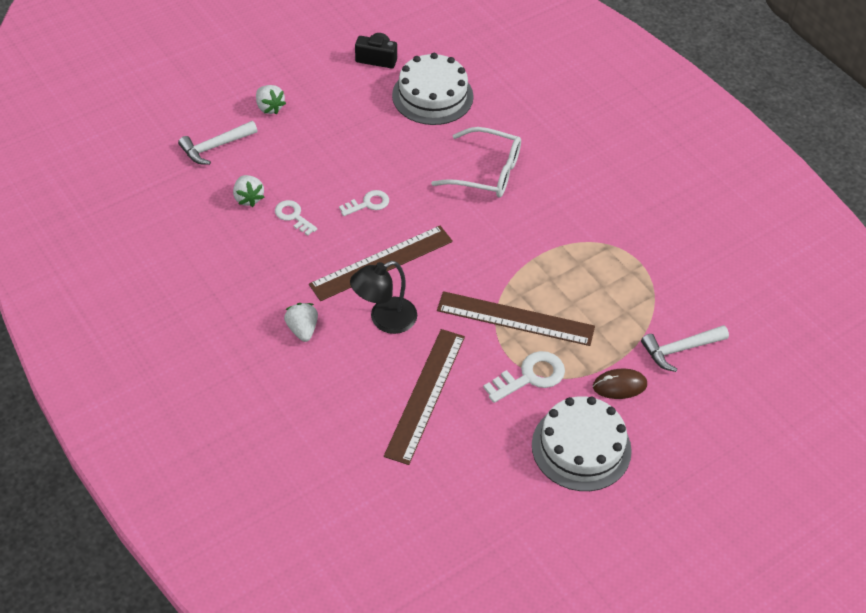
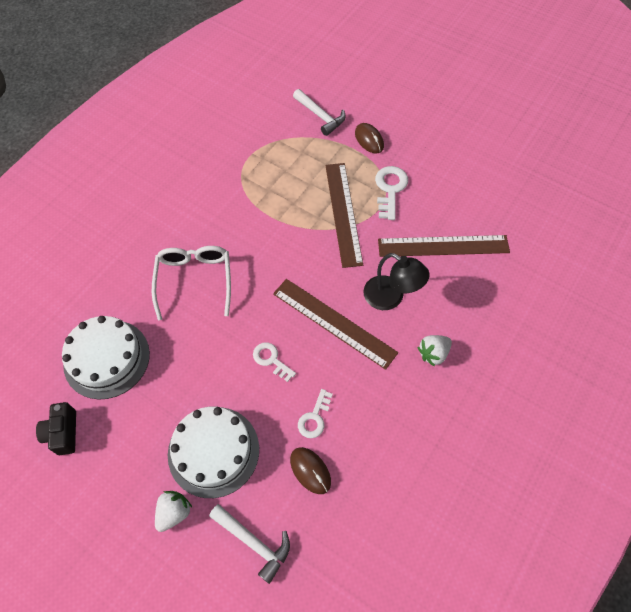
camera: 110 degrees left, 10 degrees up
(248, 198) = (310, 471): white strawberry -> brown mouse
(530, 376) = (390, 189): white key -> white key turned 60 degrees clockwise
(581, 447) = (430, 147): white cake -> white cake (213, 451)

